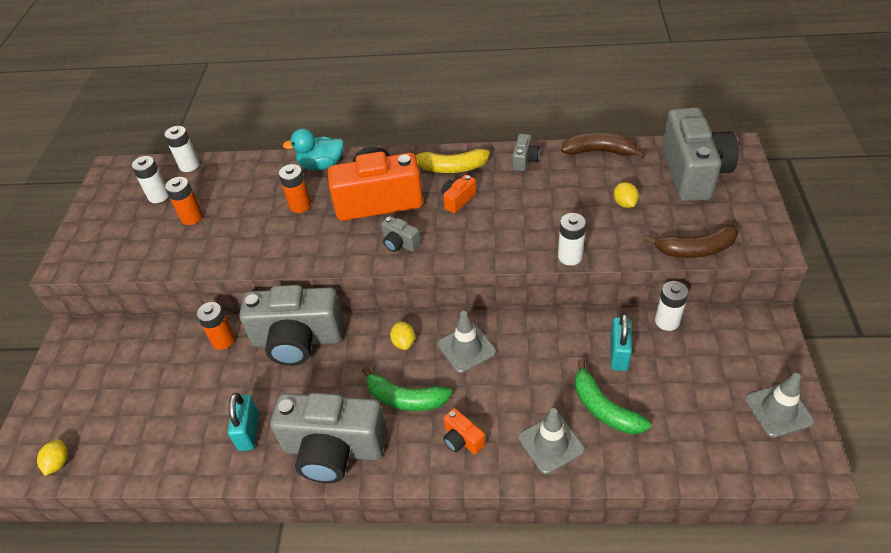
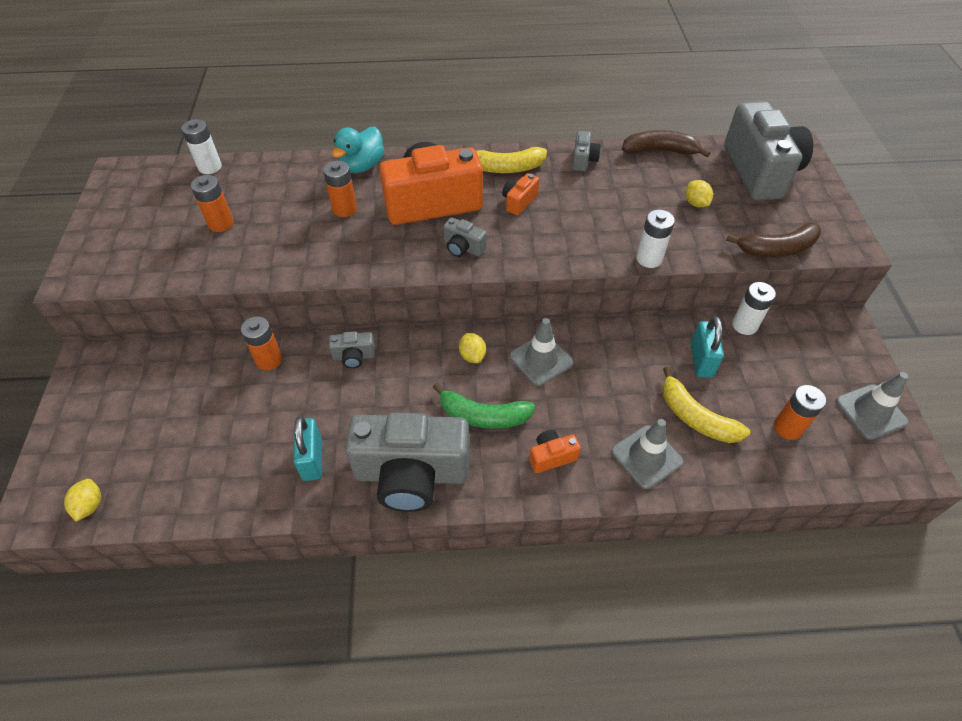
camera: 10 degrees left, 5 degrees up
(159, 196) = (178, 200): white battery -> none
(298, 339) = (354, 356): grey camera -> grey camera, size x0.42
(321, 165) = (362, 166): turquoise duck -> turquoise duck turned 45 degrees counterclockwise
(462, 439) = (551, 456): orange camera -> orange camera turned 120 degrees clockwise
(604, 408) = (695, 417): green banana -> yellow banana
(692, 422) = (787, 428): none -> orange battery

